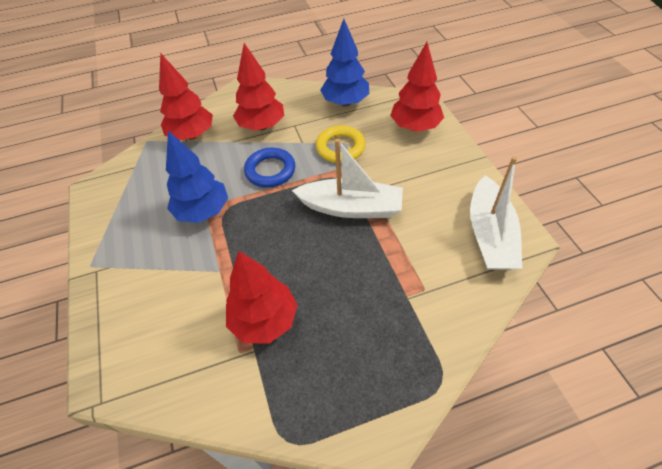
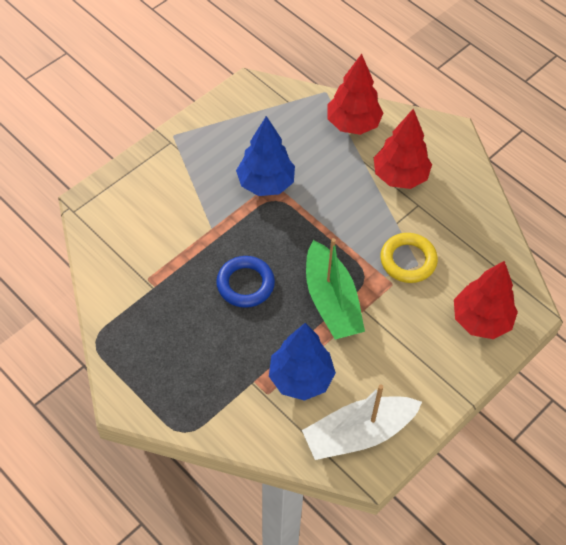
camera: 60 degrees right, 5 degrees up
(264, 320) = (181, 283): red tree -> none
(270, 170) = (342, 213): blue ring -> blue ring (245, 284)
(345, 102) = (482, 238): blue tree -> blue tree (300, 378)
(351, 208) = (331, 301): white boat -> green boat

